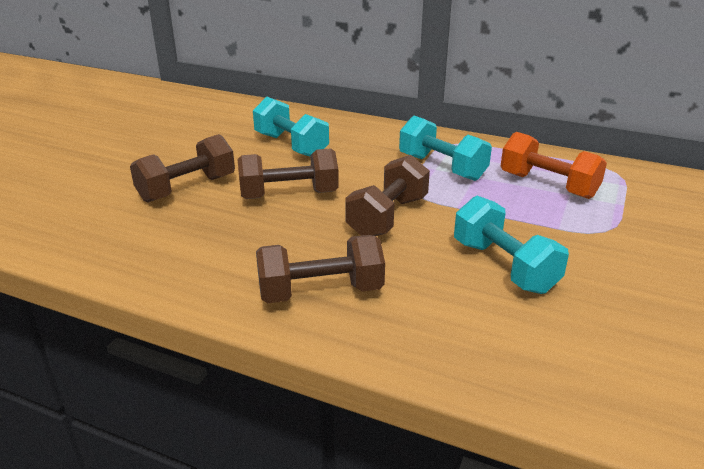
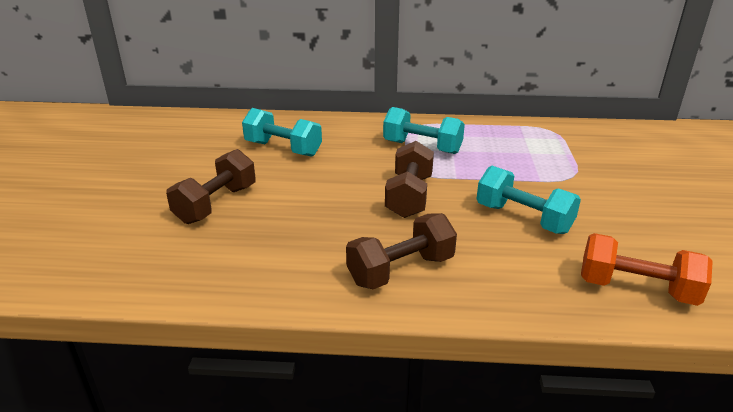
camera: 20 degrees left, 0 degrees up
(289, 195) = (314, 193): brown dumbbell -> none
(548, 185) = (510, 148): orange dumbbell -> orange dumbbell (636, 289)

